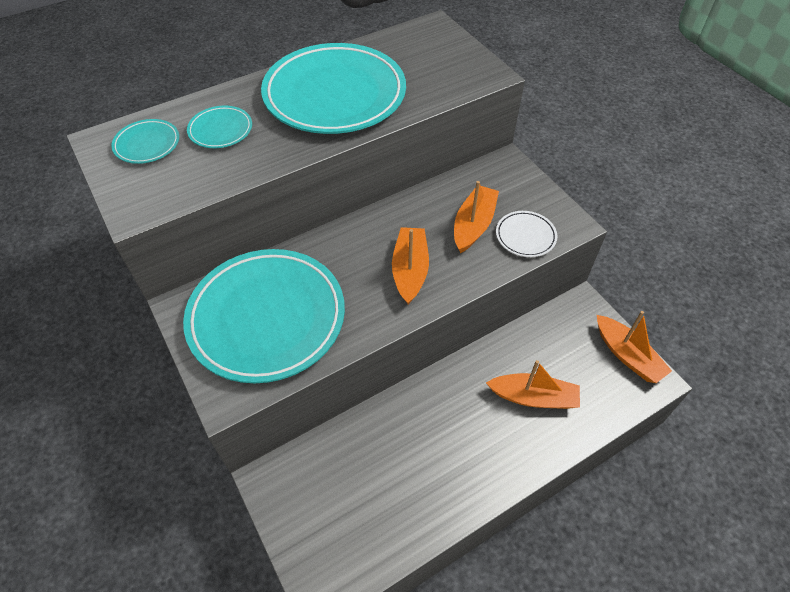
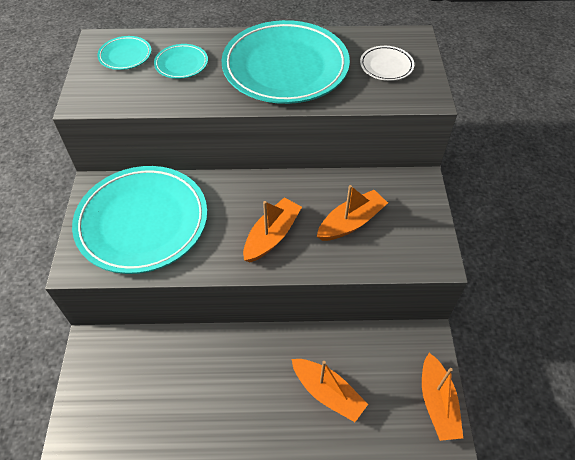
camera: 30 degrees right, 0 degrees up
(525, 236) = (388, 252): white plate -> white plate (386, 66)

